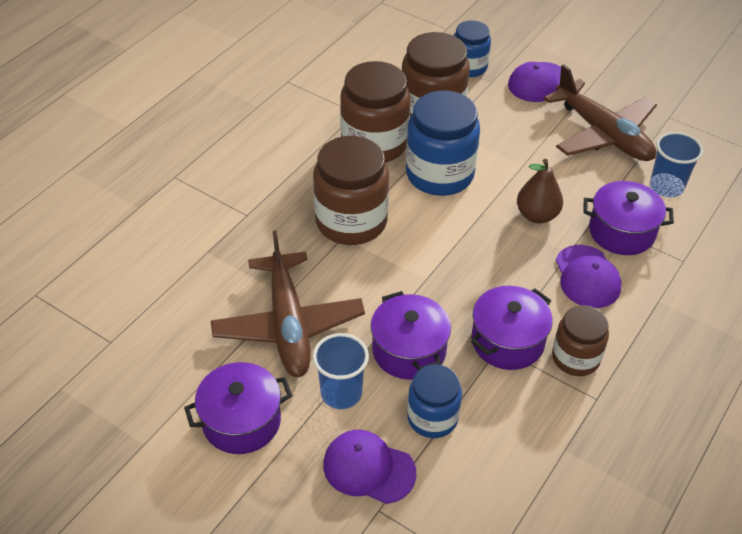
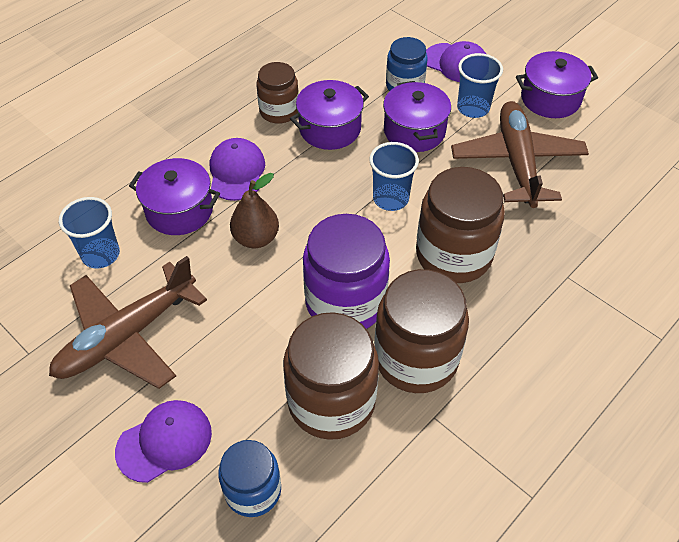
camera: 170 degrees left, 5 degrees up
(420, 267) = (390, 199): none -> blue cup
(439, 174) = (345, 302): blue jar -> purple jar
(603, 134) = (127, 336): brown plane -> brown plane turned 105 degrees counterclockwise

